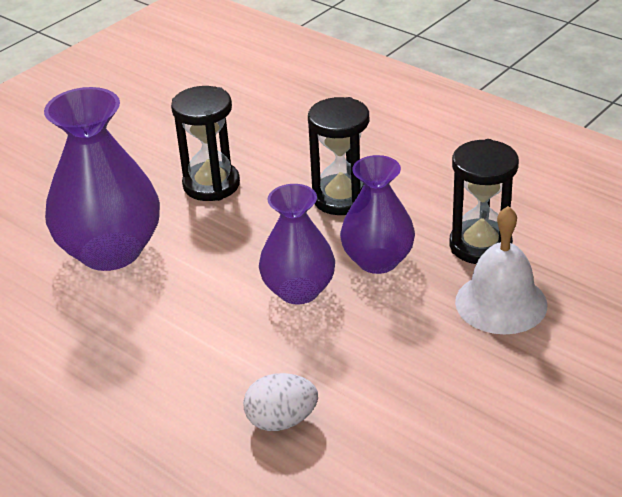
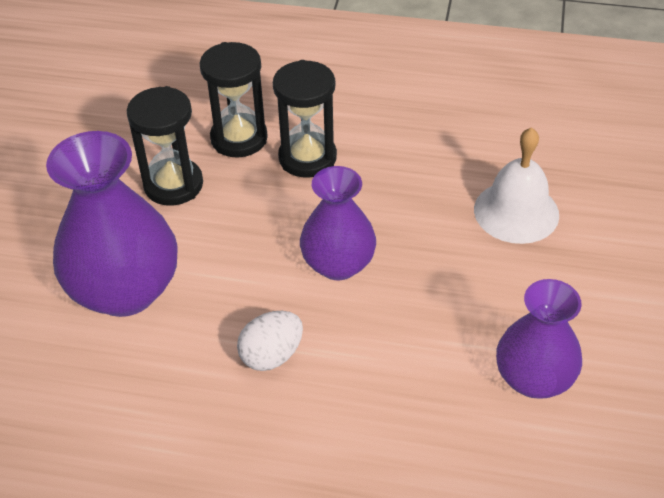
camera: 30 degrees left, 10 degrees up
(281, 421) = (419, 399): white egg -> white egg (271, 355)
(377, 260) = (385, 209): purple vase -> purple vase (533, 379)
(480, 245) = (460, 163): black hourglass -> black hourglass (239, 138)

